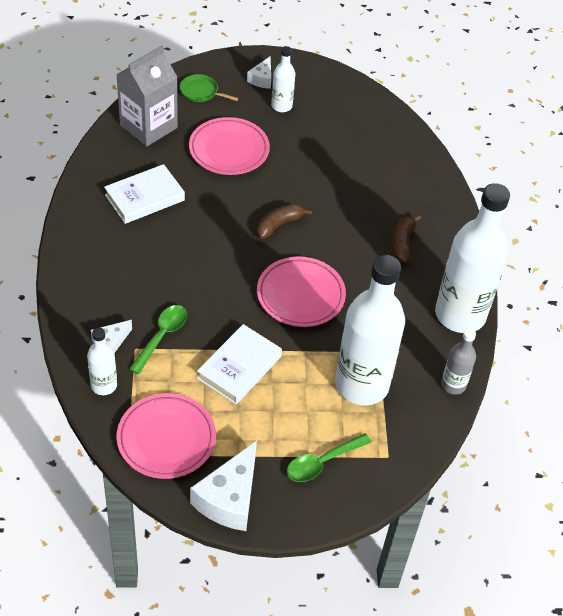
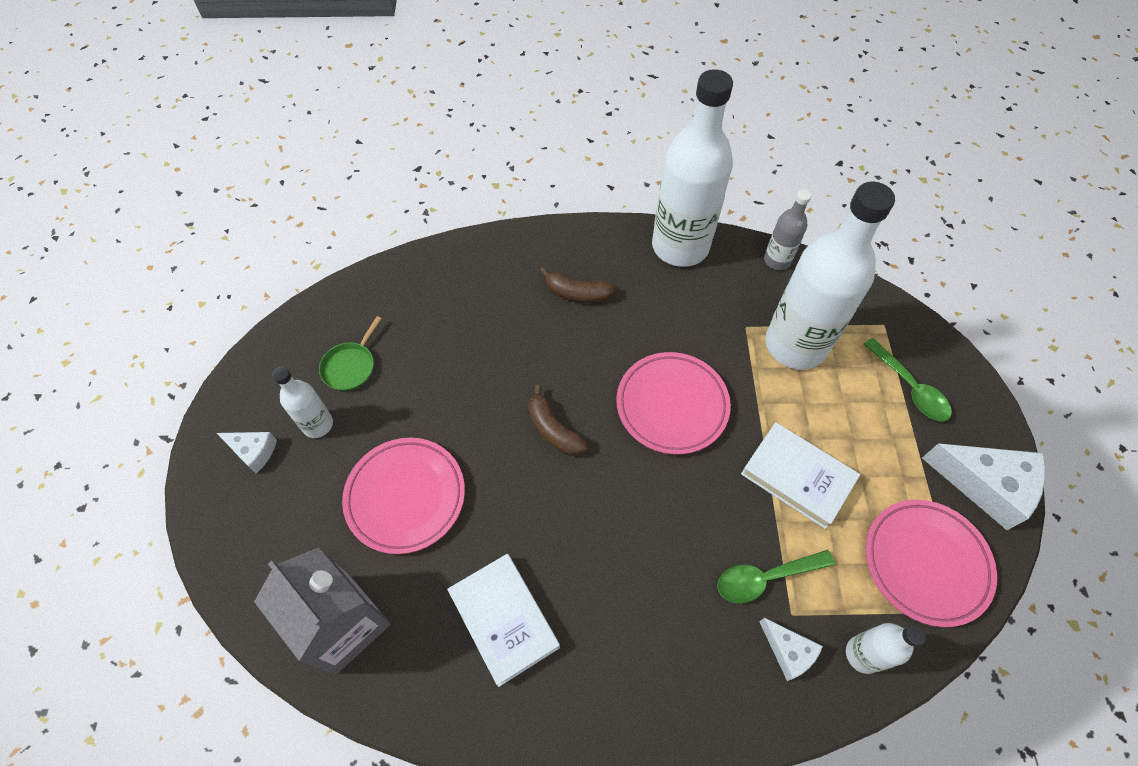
camera: 85 degrees left, 10 degrees up
(162, 336) = (765, 578): green spoon -> green spoon turned 45 degrees counterclockwise
(201, 92) = (270, 542): green pan -> green pan (350, 366)

